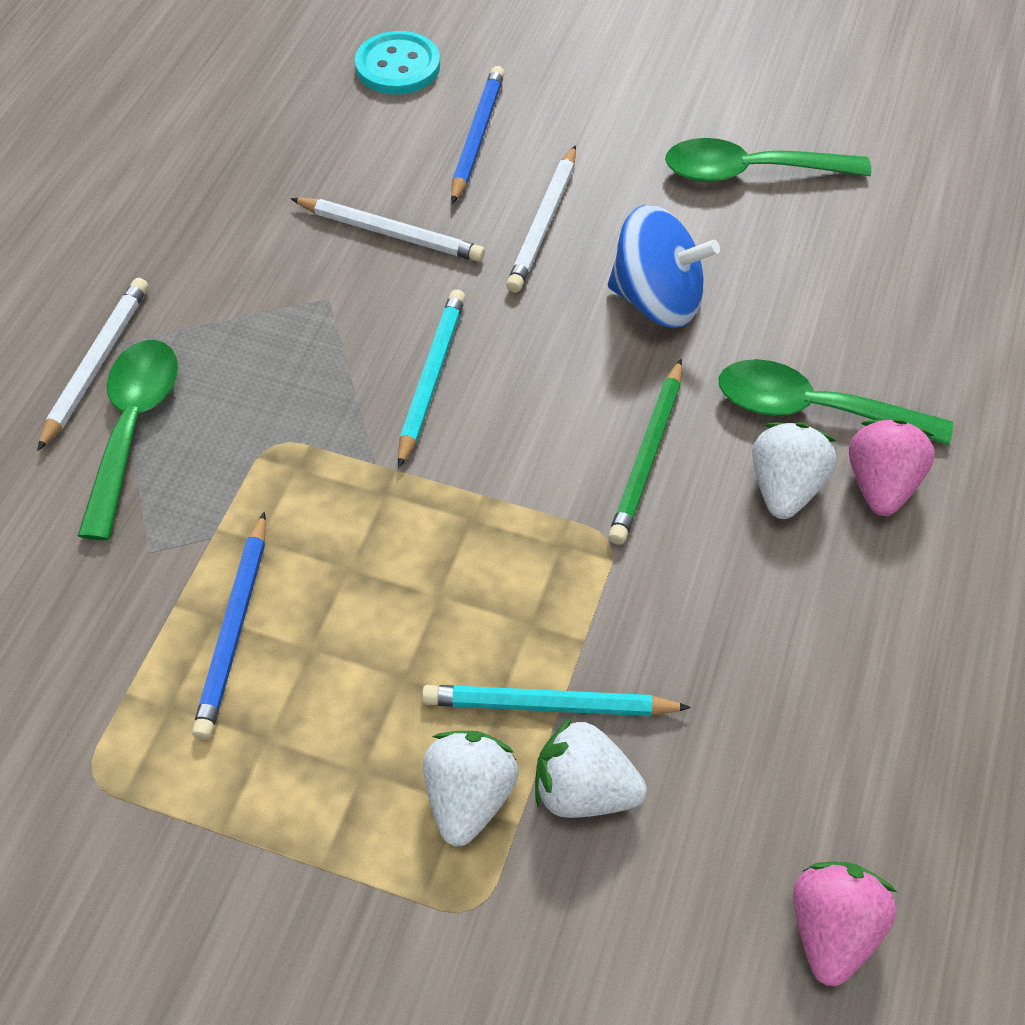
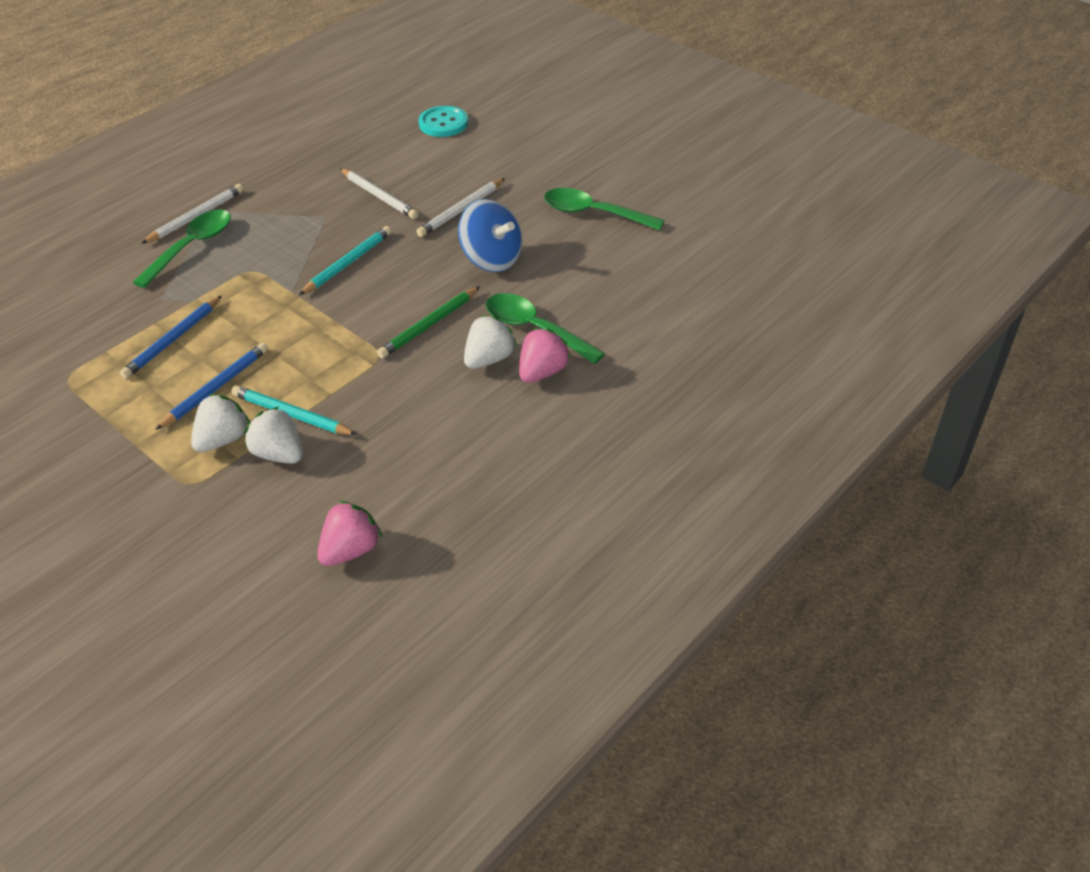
camera: 25 degrees right, 10 degrees down
(477, 137) = (458, 164): blue pencil -> blue pencil (216, 388)

